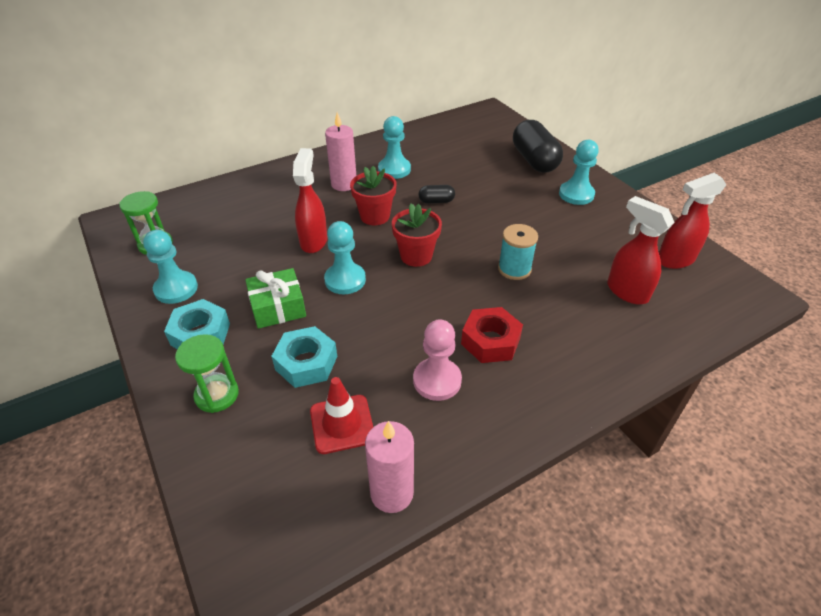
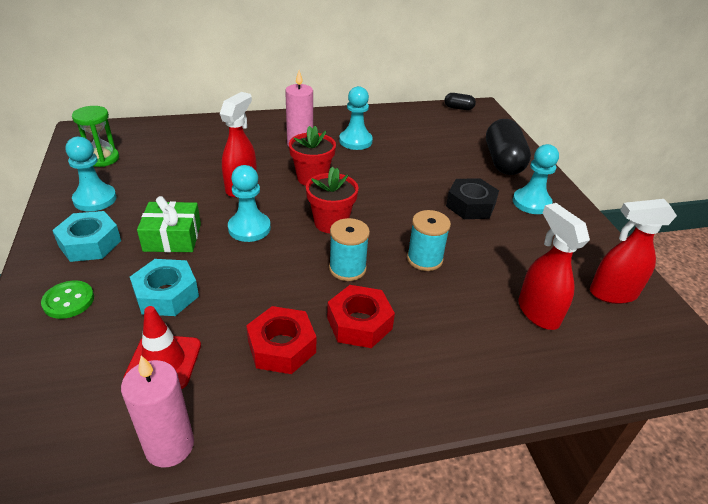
camera: 15 degrees right, 5 degrees down
(217, 395) = (68, 301): green hourglass -> green button
(436, 201) = (380, 178): black capsule -> black capsule (458, 108)
(437, 380) = (282, 347): pink pawn -> red nut
(454, 295) = (347, 268): none -> turquoise spool
(527, 209) = (470, 205): none -> black nut

